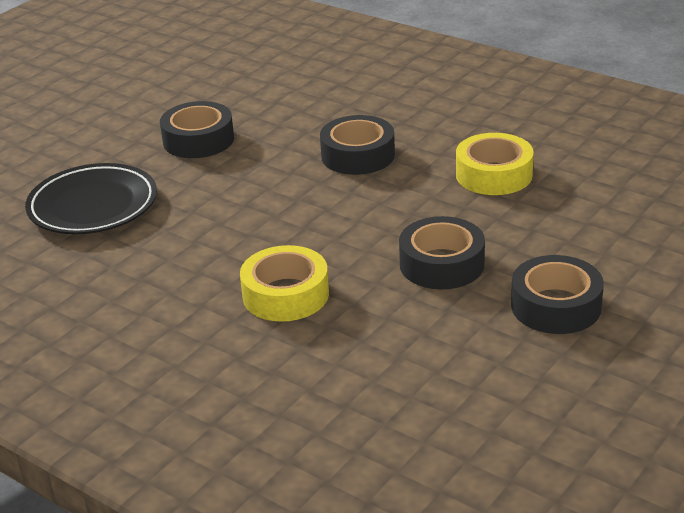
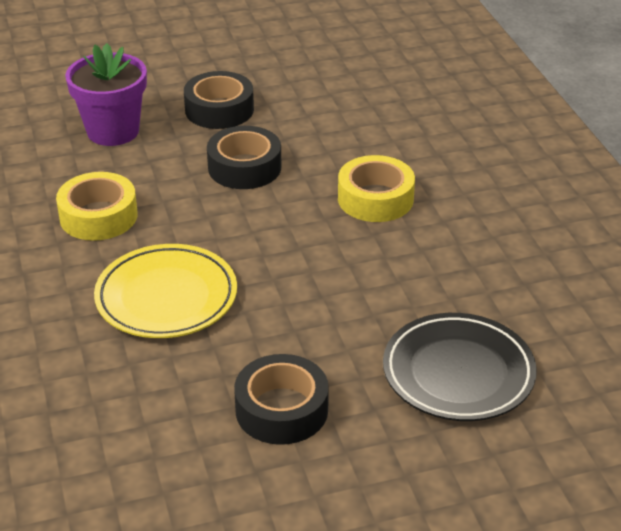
camera: 145 degrees left, 5 degrees up
(358, 155) = (166, 297): black tape -> yellow plate
(610, 236) = (113, 131): none -> purple flower pot

